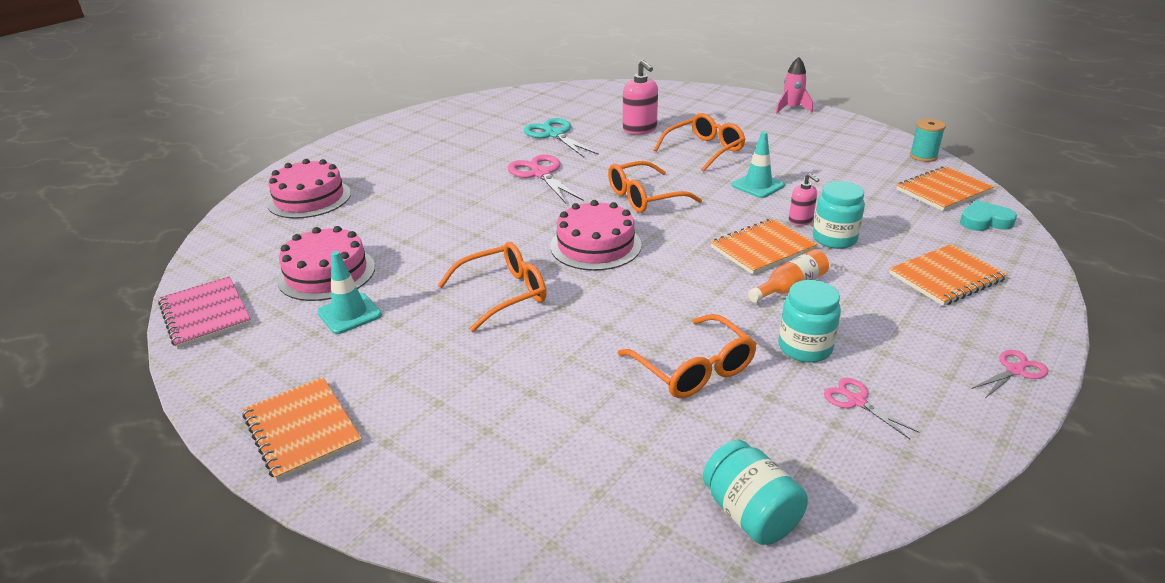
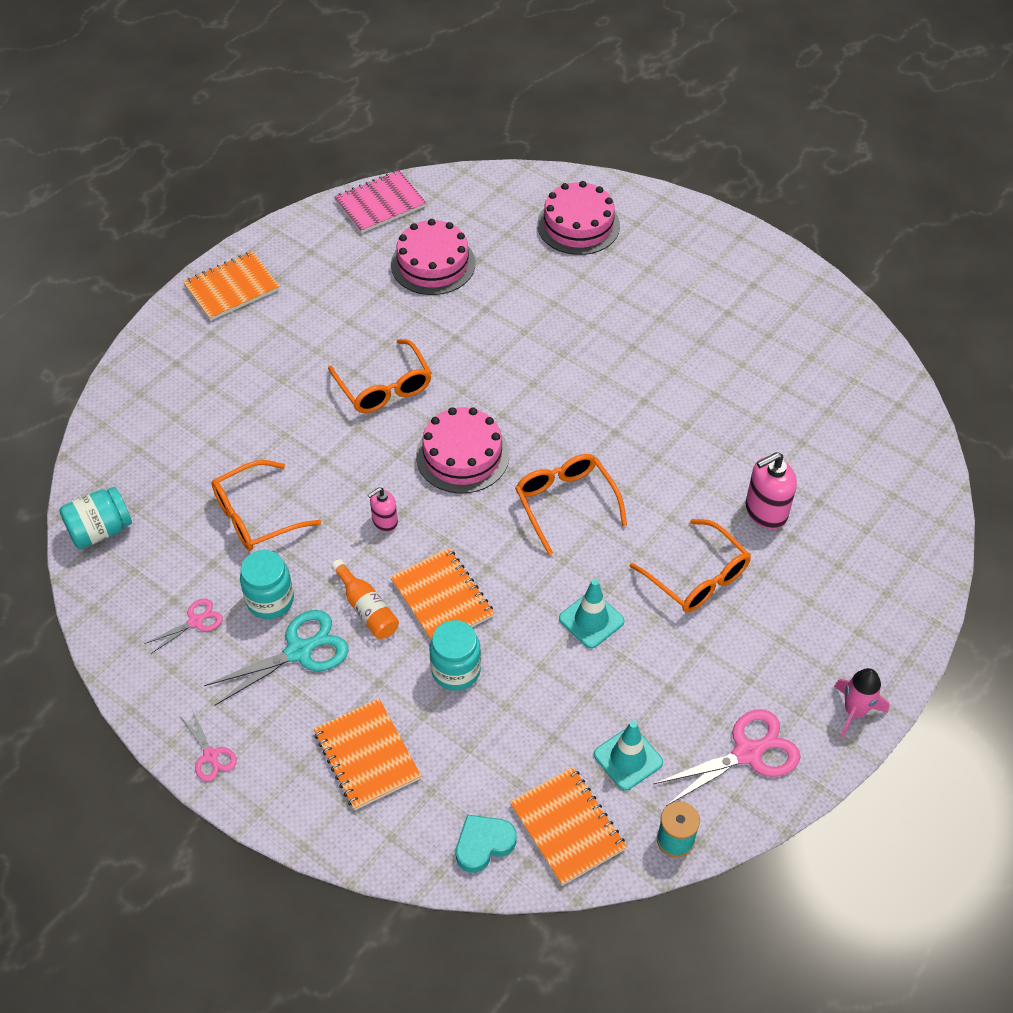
camera: 90 degrees right, 20 degrees up
(349, 314) = (368, 289): turquoise traffic cone -> turquoise traffic cone (628, 758)
(540, 173) = (631, 408): pink scissors -> pink scissors (748, 752)
(554, 134) = (747, 419): turquoise scissors -> turquoise scissors (300, 651)
(800, 221) = (500, 646): pink soap dispenser -> pink soap dispenser (384, 521)
(984, 221) = (483, 844): turquoise heart -> turquoise heart turned 120 degrees counterclockwise

